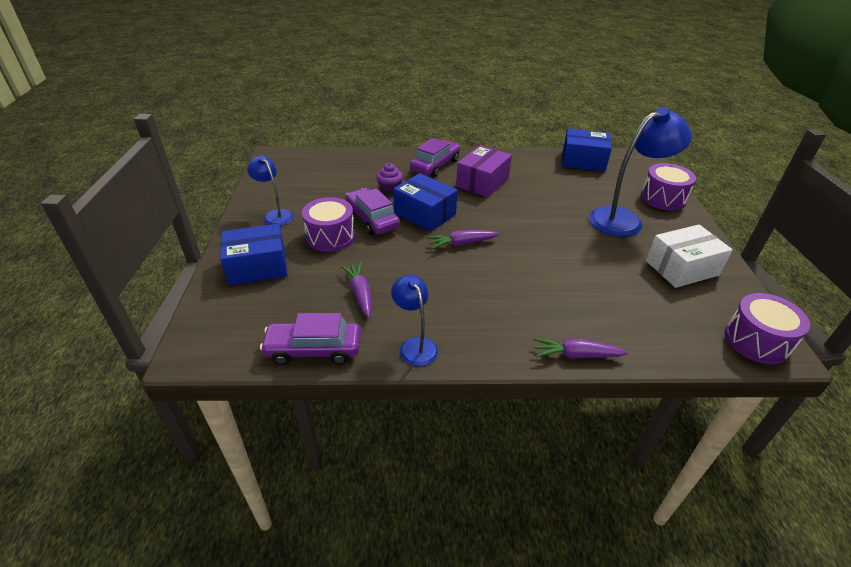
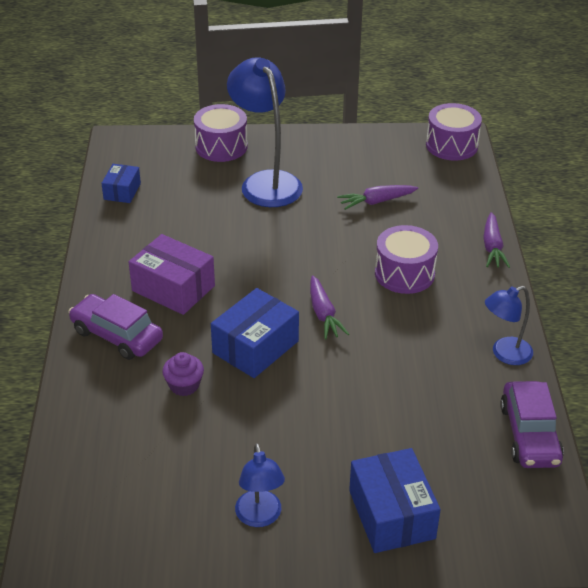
camera: 90 degrees left, 0 degrees up
(275, 215) = (260, 517): blue lamp -> blue lamp turned 60 degrees counterclockwise
(330, 236) = (315, 442): purple drum -> purple drum (404, 273)
(360, 293) = (430, 402): purple carrot -> purple carrot (376, 201)
(372, 219) = (269, 401): purple car -> none
(583, 161) = (122, 191): blue box -> blue box, size x0.59
(681, 268) = (354, 162): white box -> none

